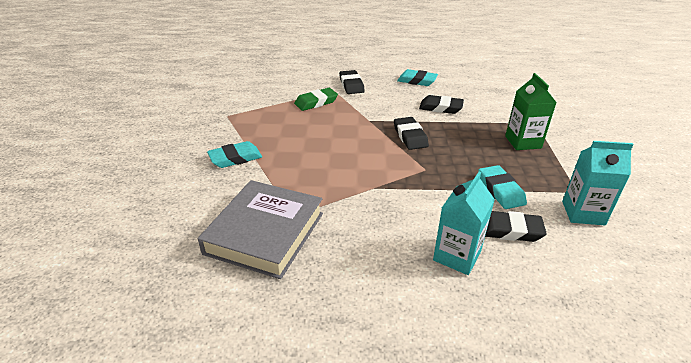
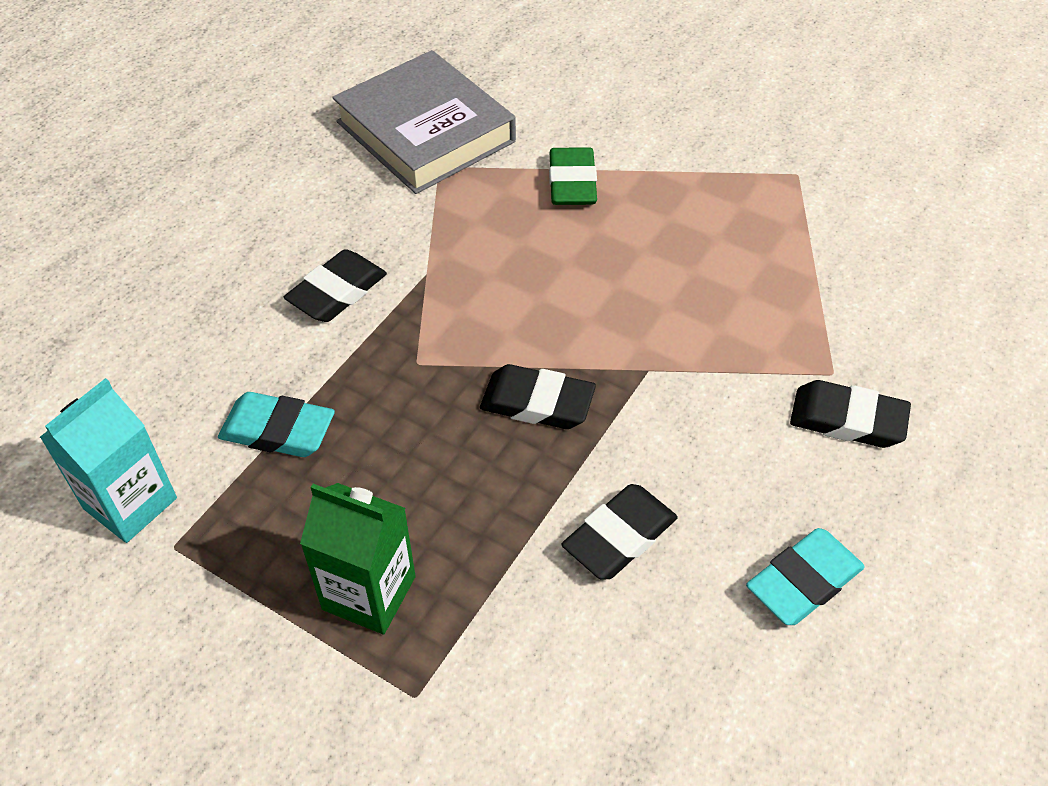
camera: 120 degrees right, 15 degrees up
(235, 158) = (632, 149): turquoise eraser -> none
(316, 102) = (784, 317): green eraser -> green eraser (572, 183)
(457, 256) = (217, 285): turquoise carton -> none
(509, 230) = (197, 374): black eraser -> black eraser (337, 292)

